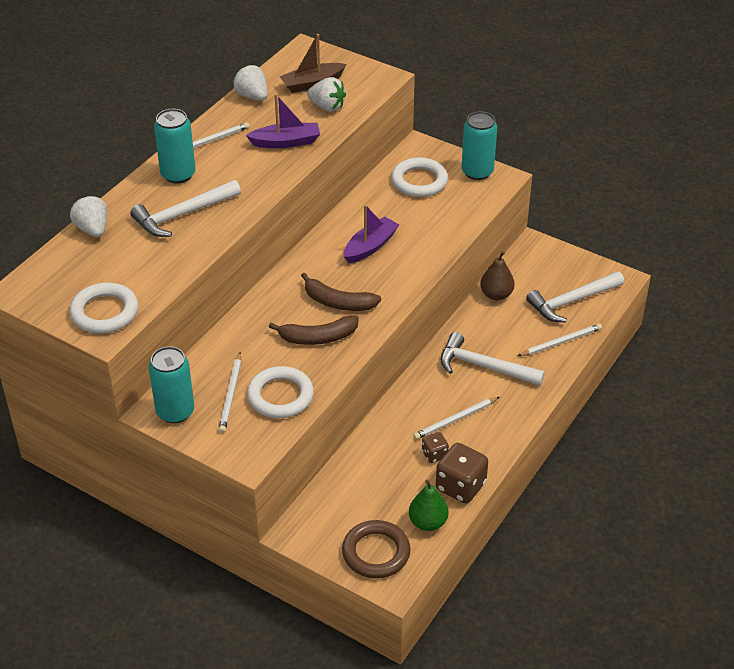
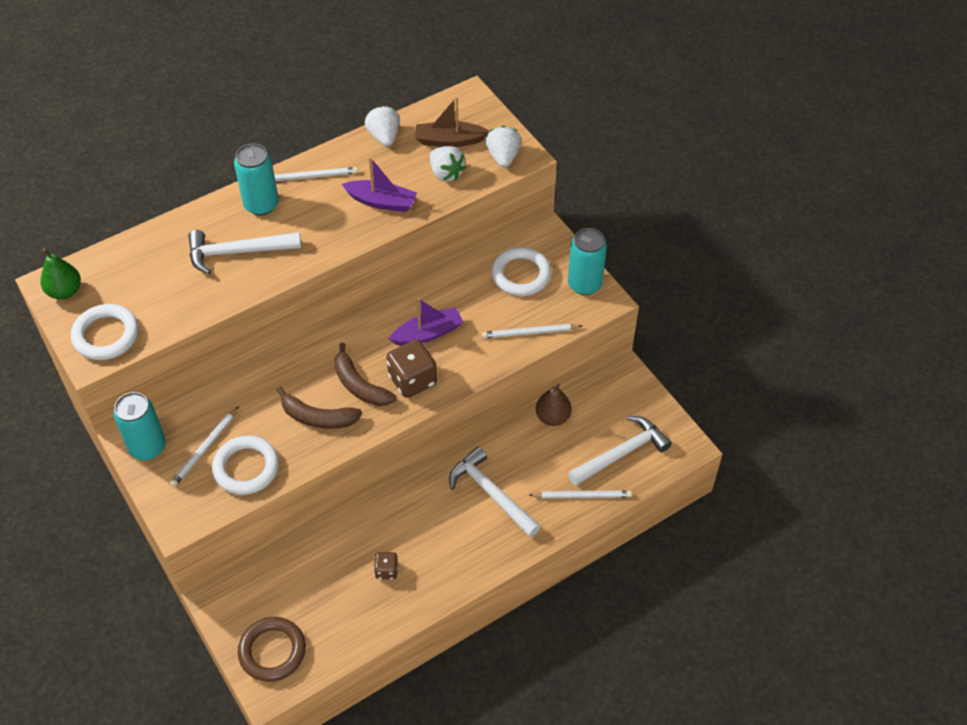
camera: 25 degrees right, 10 degrees up
(92, 229) = (151, 239): white strawberry -> white strawberry (503, 157)
(428, 522) = (337, 640): green pear -> green pear (65, 291)
(455, 420) = (429, 541): white pencil -> white pencil (530, 333)
(460, 486) = (389, 615): brown dice -> brown dice (412, 380)
(571, 301) = (622, 453): white hammer -> white hammer turned 150 degrees clockwise

